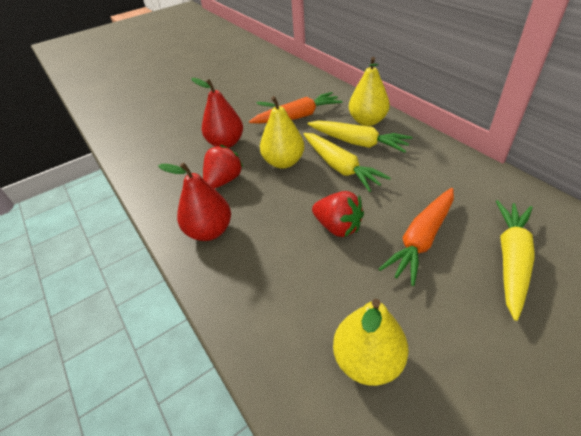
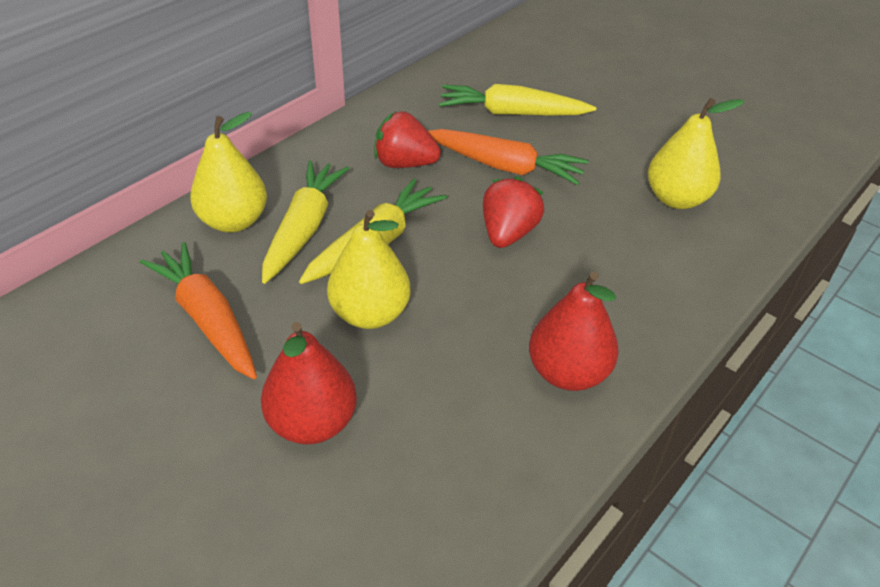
camera: 110 degrees left, 0 degrees up
(224, 181) = (439, 389): red strawberry -> red strawberry (404, 164)

